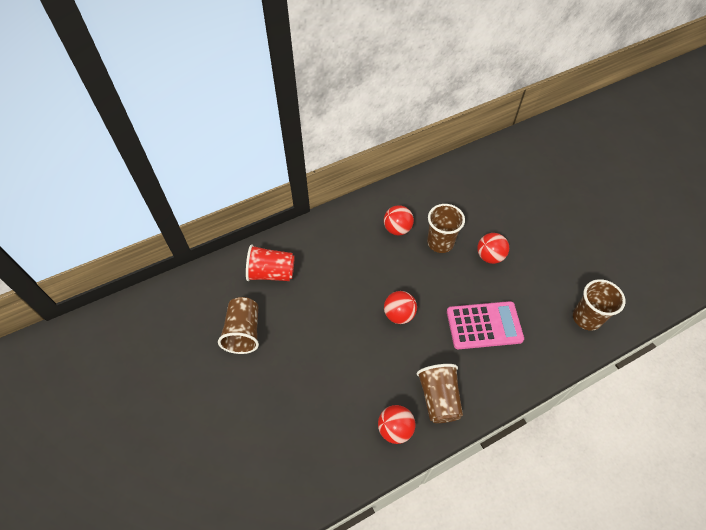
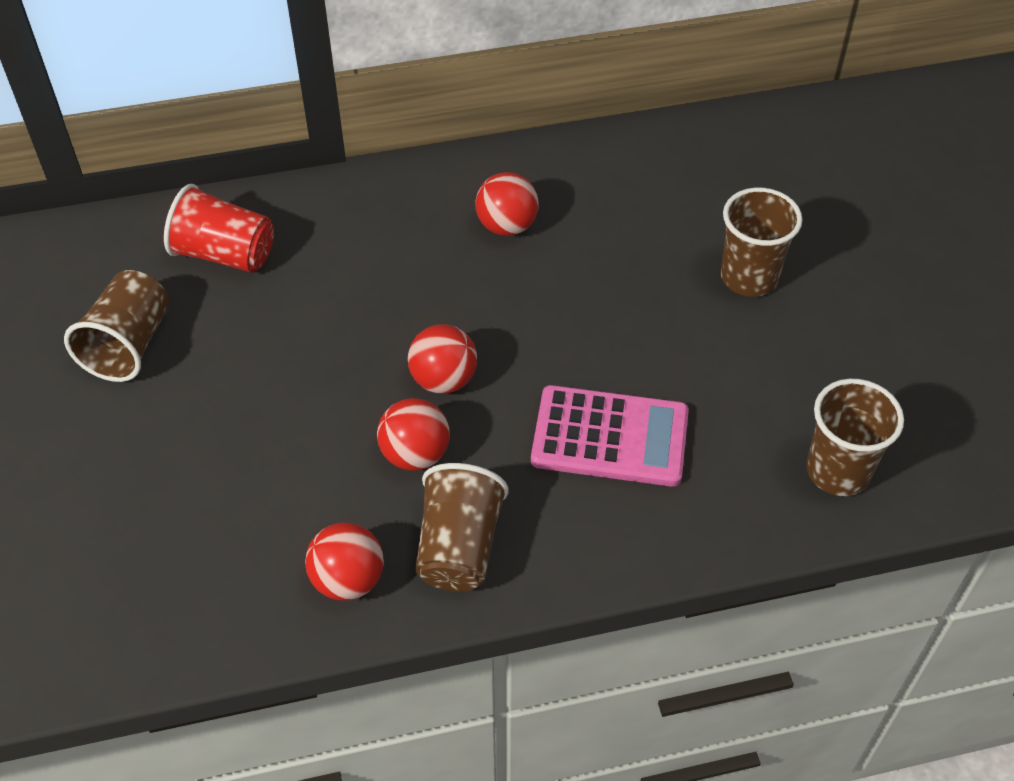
camera: 15 degrees right, 5 degrees down
(440, 242) = (584, 268): brown cup -> brown cup (748, 277)
(490, 256) = (677, 313): red ball -> red ball (415, 454)

